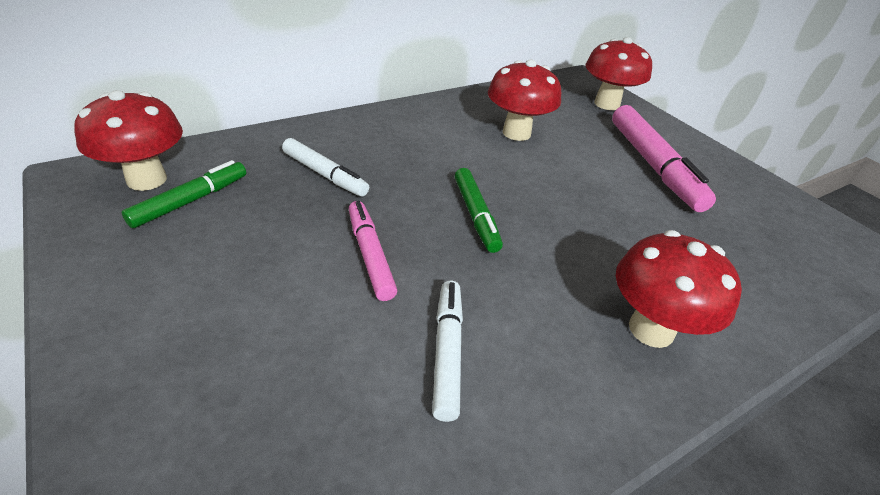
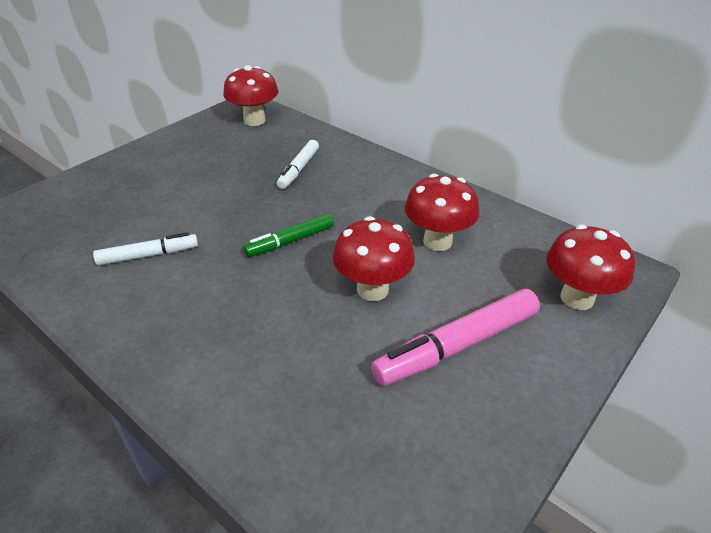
camera: 75 degrees right, 0 degrees up
(190, 201) = (243, 138): green marker -> none
(370, 255) = (223, 208): pink marker -> none
(651, 329) = (193, 350): red mushroom -> red mushroom (372, 289)

